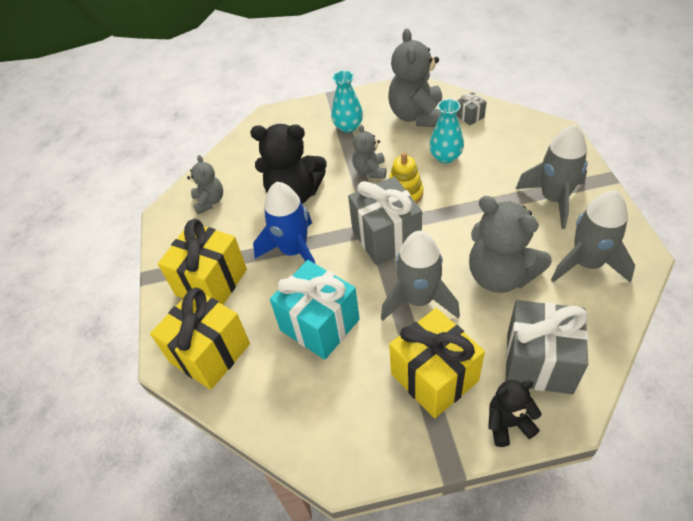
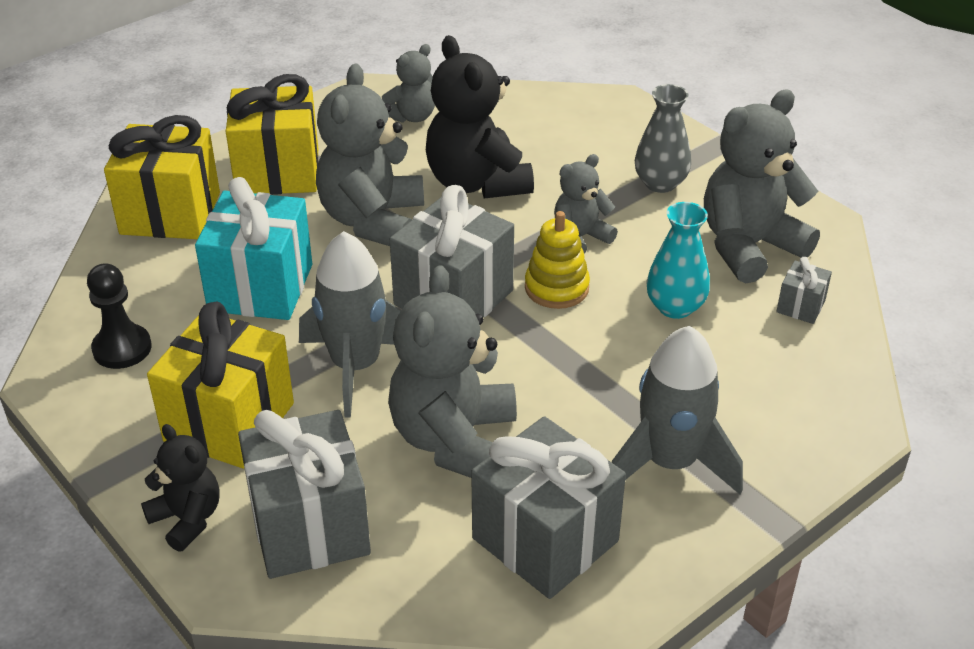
camera: 55 degrees right, 10 degrees down
(294, 251) = (372, 220): blue rocket -> grey teddy bear
(332, 419) = (122, 348): none -> black pawn
(348, 126) = (660, 183): turquoise vase -> grey vase
(587, 264) = (545, 540): grey rocket -> grey gift

